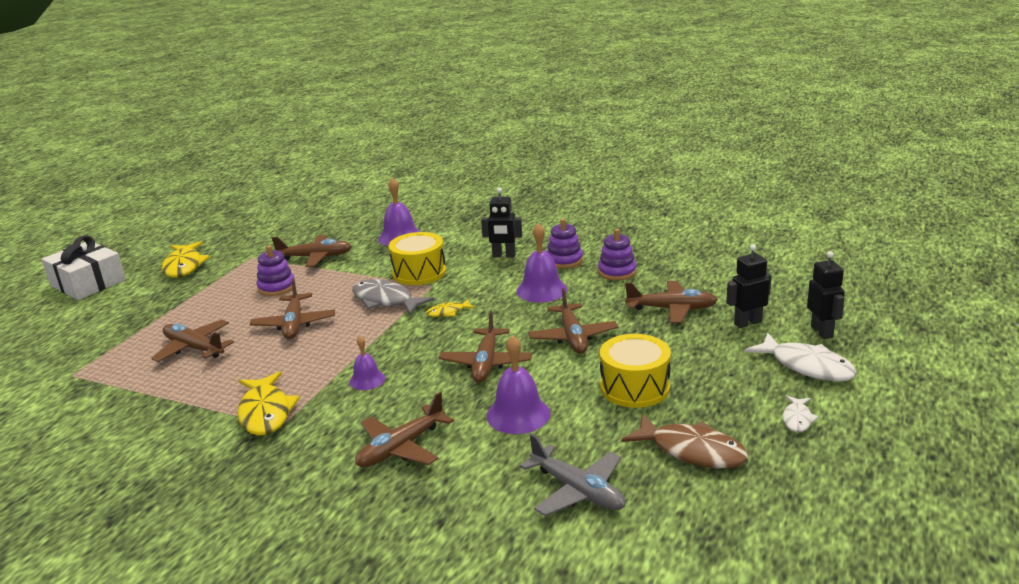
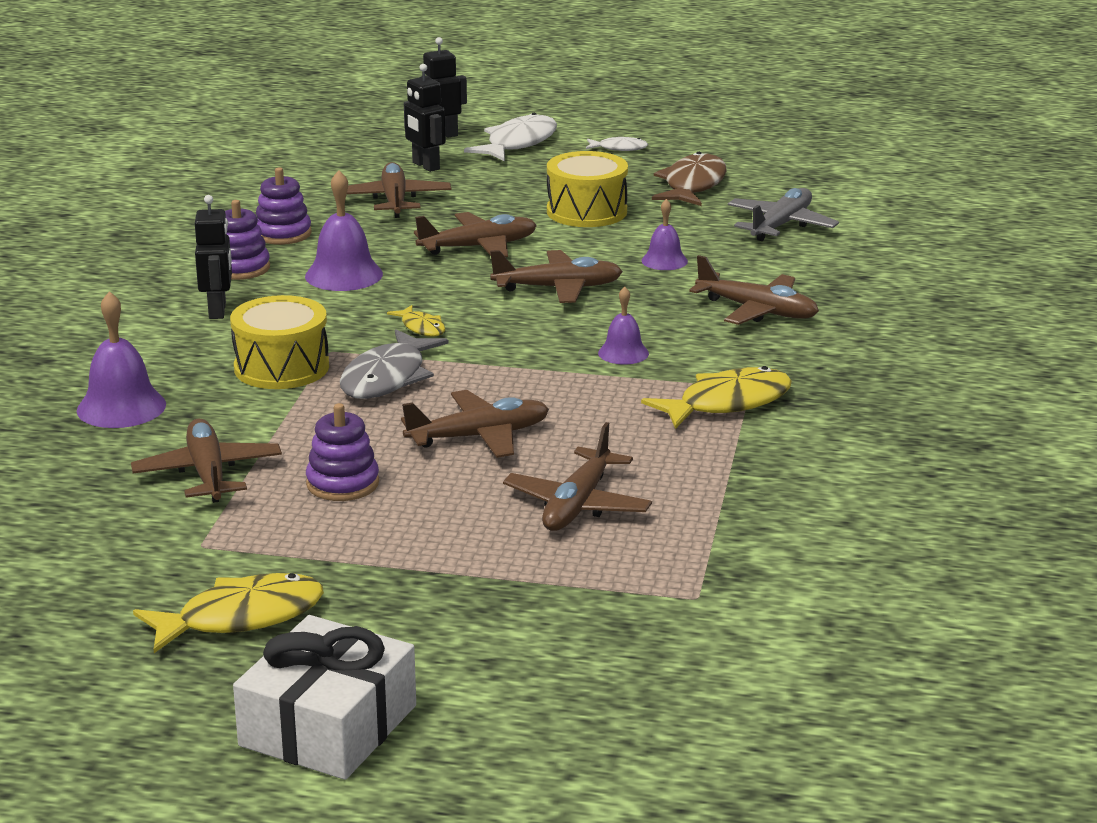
camera: 105 degrees left, 0 degrees up
(518, 414) = (664, 261): purple bell -> purple bell, size x0.61

